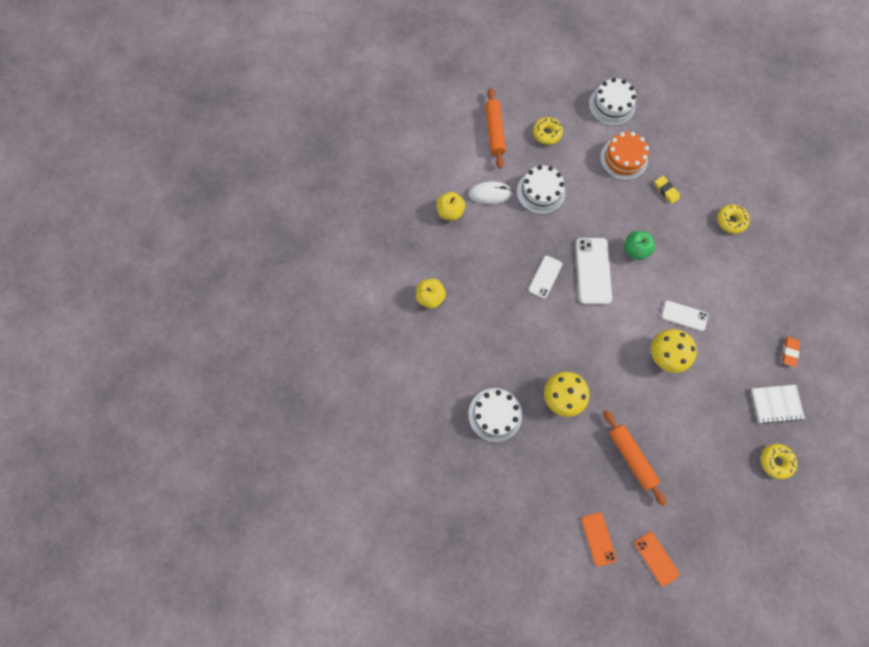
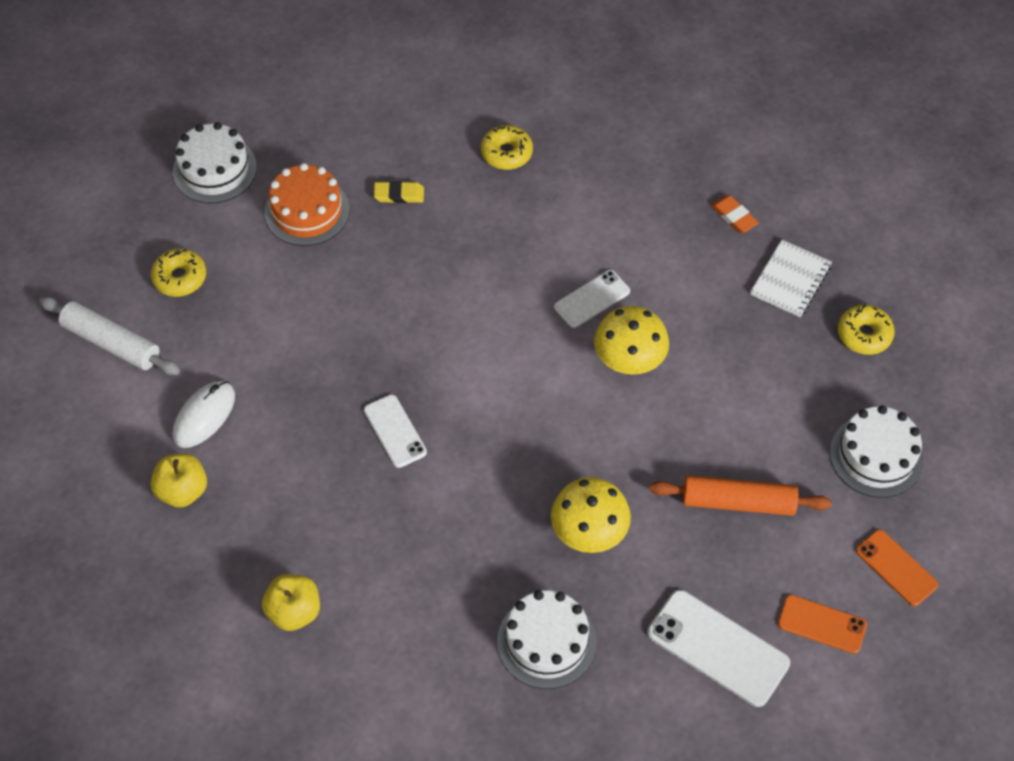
camera: 55 degrees left, 15 degrees down
(494, 131) = (111, 343): orange rolling pin -> white rolling pin
(541, 192) = (262, 347): white cake -> white cake (876, 456)
(593, 271) = (438, 363): white phone -> white phone (718, 648)
(635, 250) = (451, 291): green apple -> none
(656, 558) = (896, 568): orange phone -> orange phone turned 45 degrees clockwise

